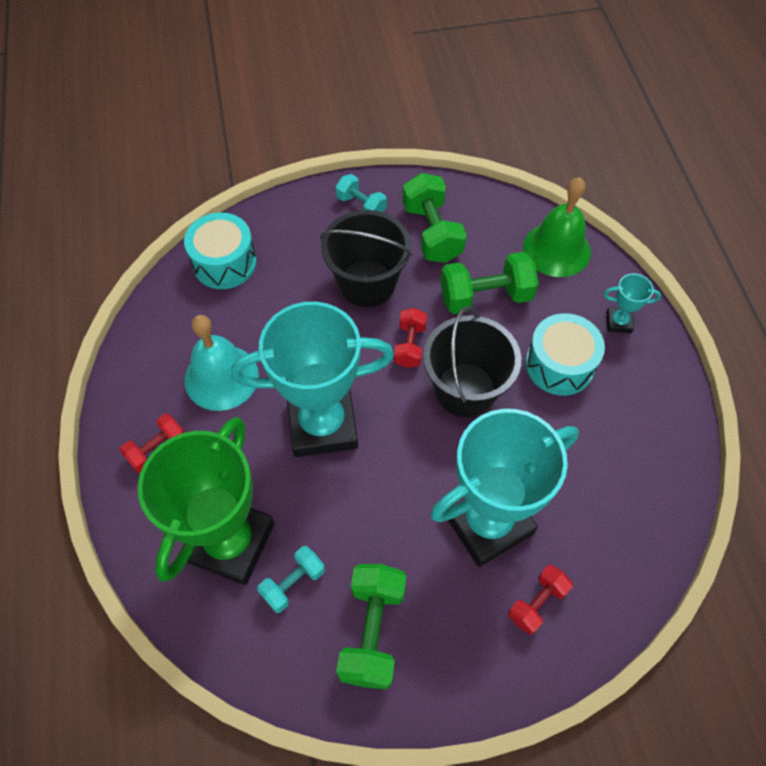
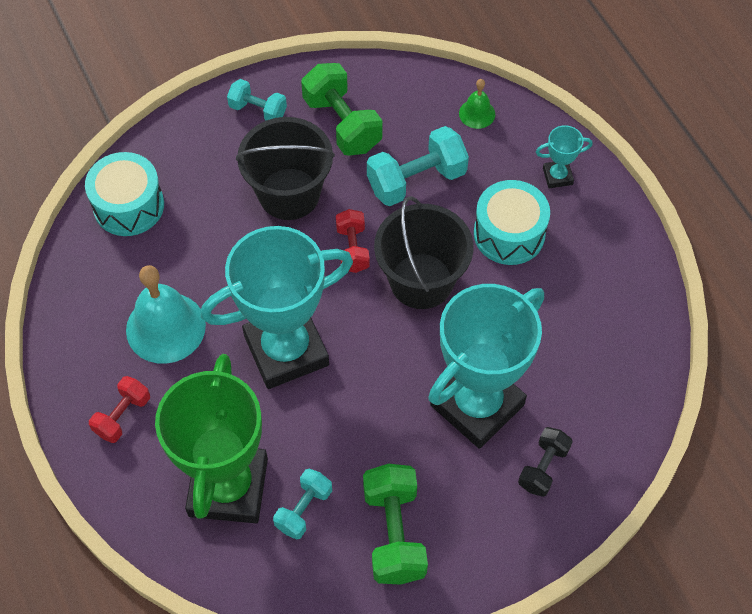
camera: 15 degrees left, 0 degrees up
(485, 296) = (416, 180): green dumbbell -> turquoise dumbbell
(537, 603) = (543, 467): red dumbbell -> black dumbbell
(556, 249) = (477, 113): green bell -> green bell, size x0.50

